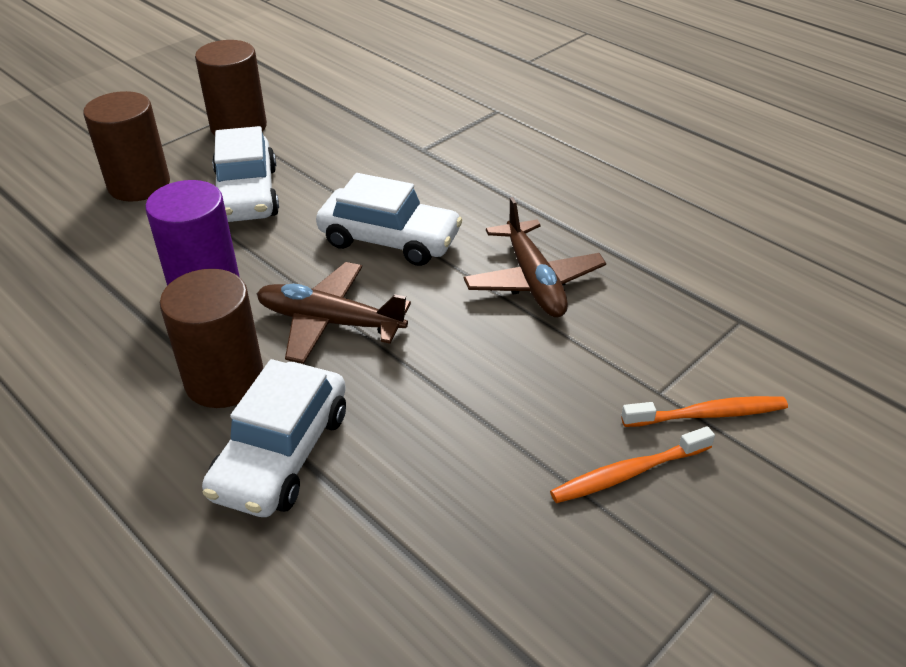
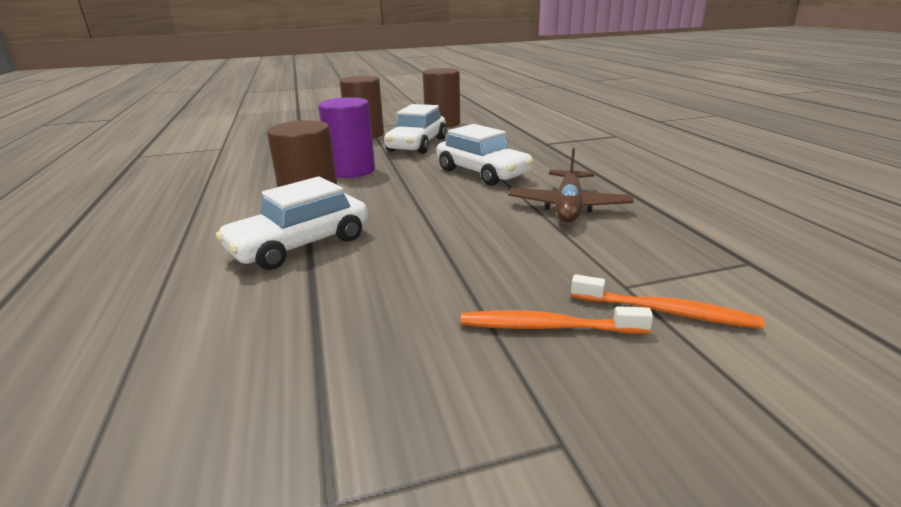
camera: 30 degrees right, 15 degrees down
(329, 322) = (403, 197): brown plane -> none

